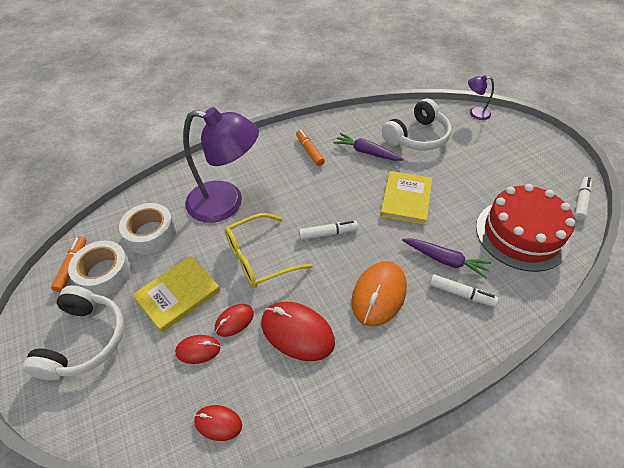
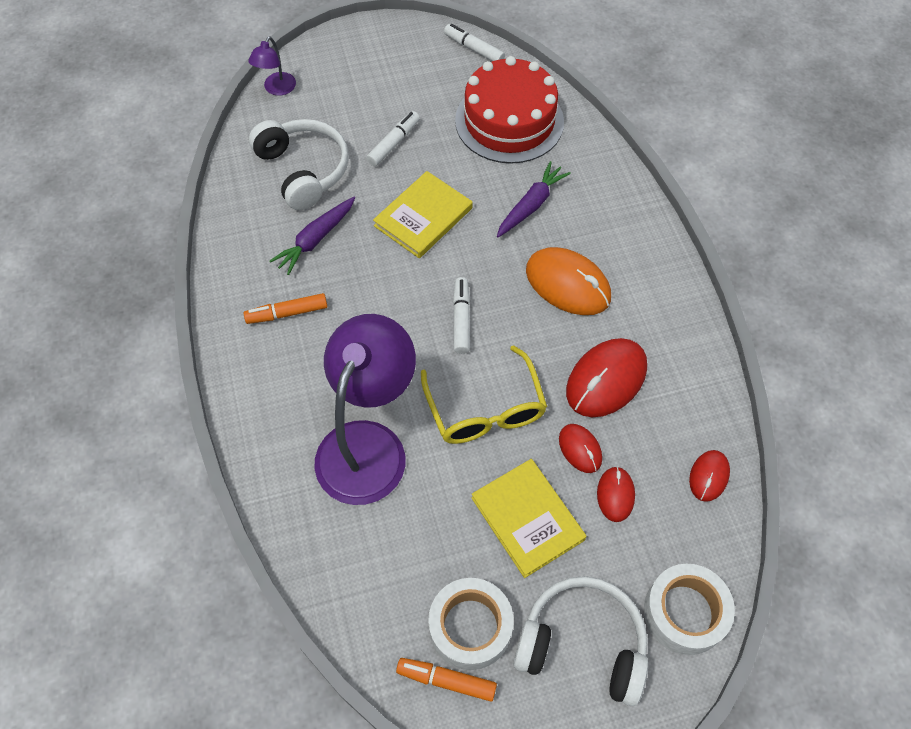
camera: 80 degrees left, 10 degrees up
(151, 234) = (405, 559): white tape -> white tape (684, 612)
(406, 199) = (423, 217): yellow book -> yellow book turned 75 degrees counterclockwise
(461, 294) = (580, 205): white marker -> white marker (394, 143)

